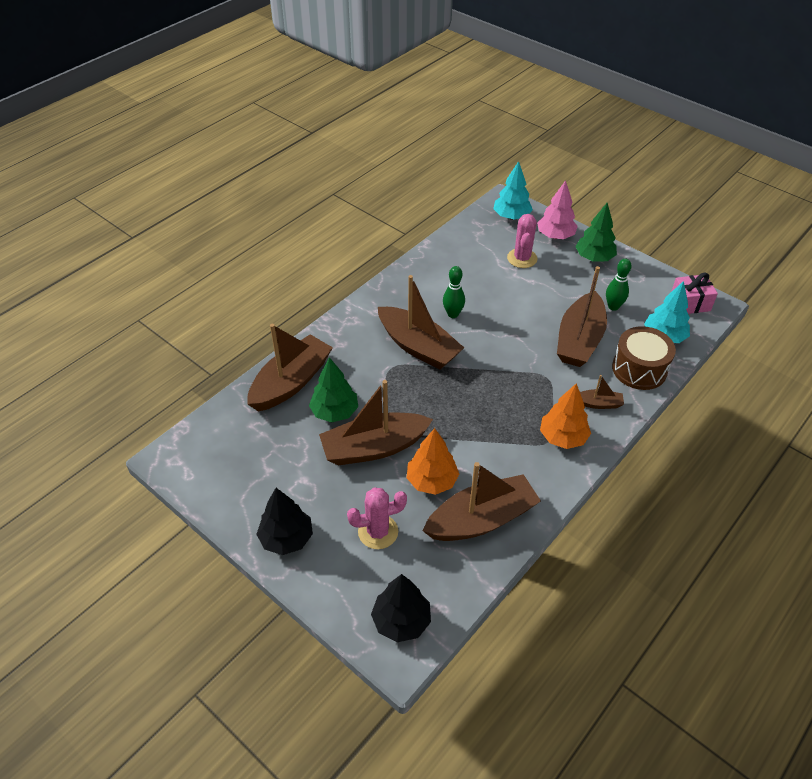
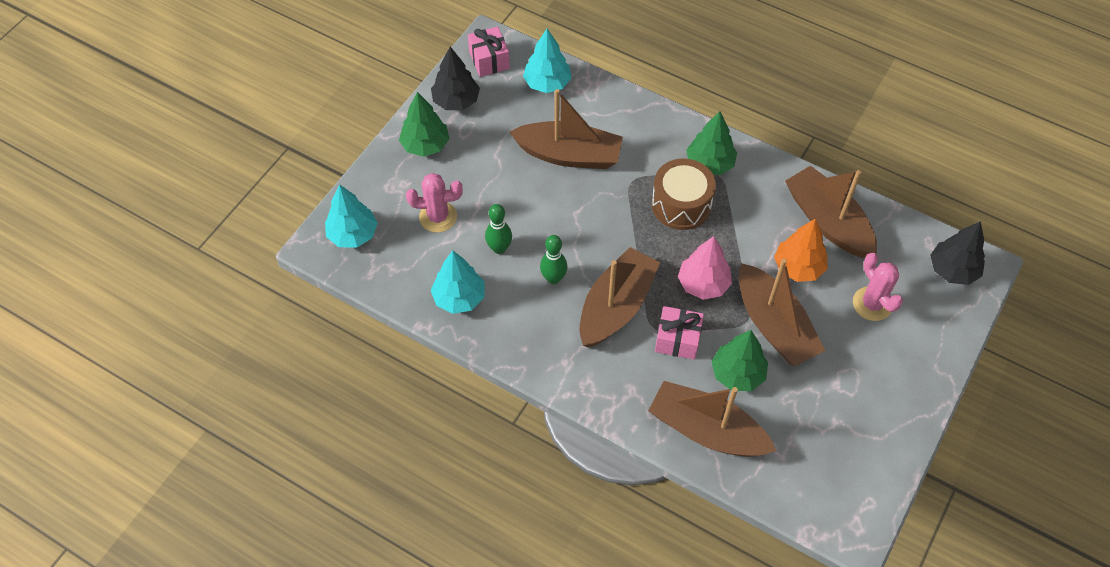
camera: 100 degrees left, 10 degrees up
(286, 538) = (908, 382): black tree -> black tree (456, 101)
(377, 379) = (677, 340): none -> pink gift
(446, 262) = (459, 298): none -> turquoise tree
(555, 236) = (388, 185): pink tree -> pink tree (703, 284)
(563, 437) = (710, 164): orange tree -> green tree
(598, 404) = (657, 136): brown boat -> none
(613, 306) = (508, 126): green bowling pin -> green bowling pin (499, 248)
(639, 369) = (600, 104): brown drum -> brown drum (681, 204)

